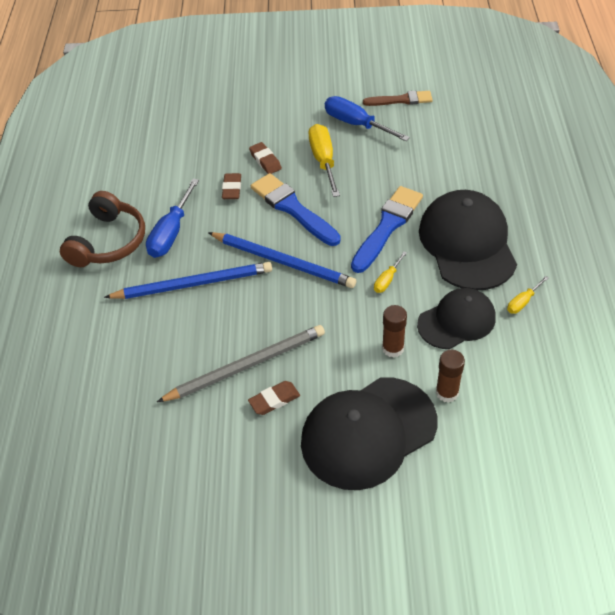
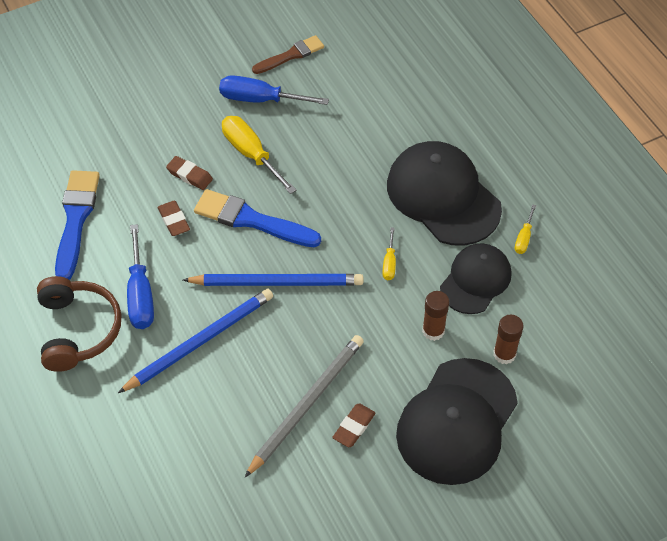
camera: 30 degrees left, 5 degrees up
(387, 226) = (357, 205): blue brush -> blue brush (76, 220)

